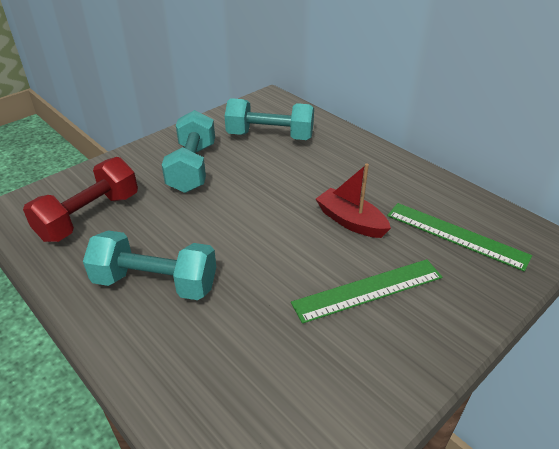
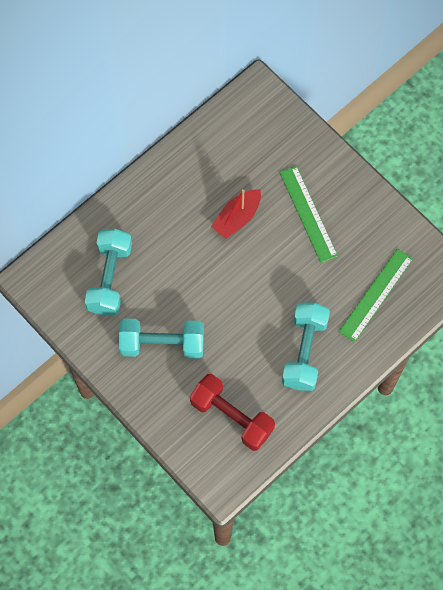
camera: 90 degrees left, 30 degrees up
(456, 235) = (252, 147): green ruler -> green ruler (376, 295)

